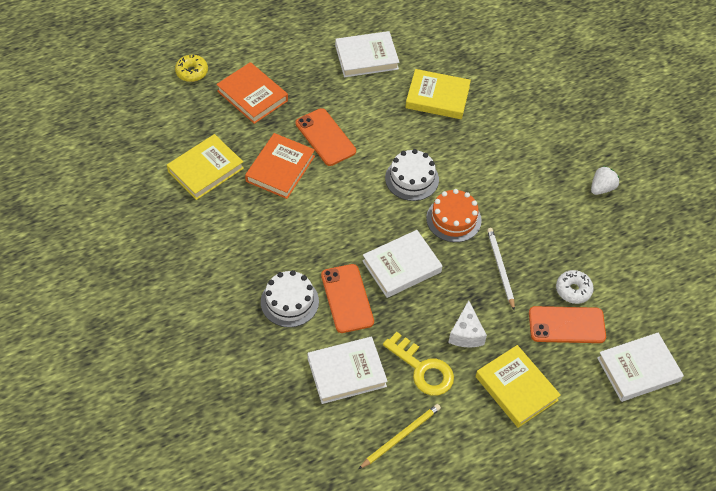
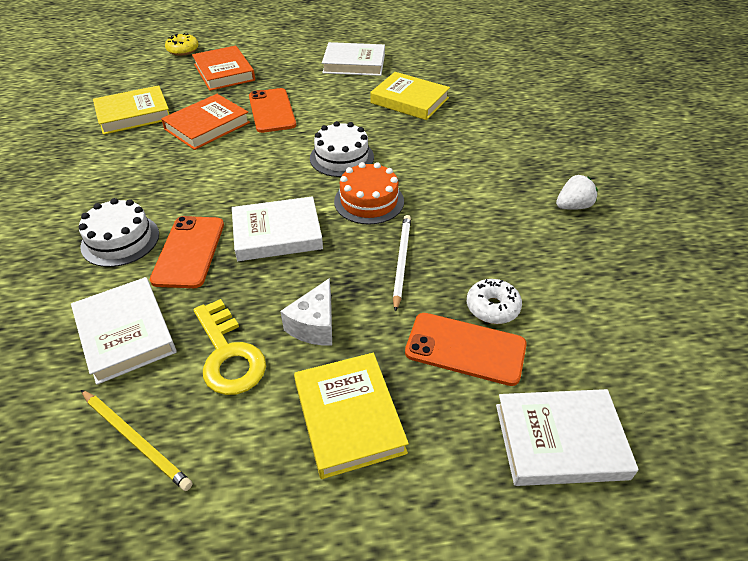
camera: 20 degrees right, 10 degrees down
(346, 372) = (126, 333): white book -> white book turned 60 degrees clockwise
(401, 436) = (136, 440): yellow pencil -> yellow pencil turned 60 degrees clockwise

